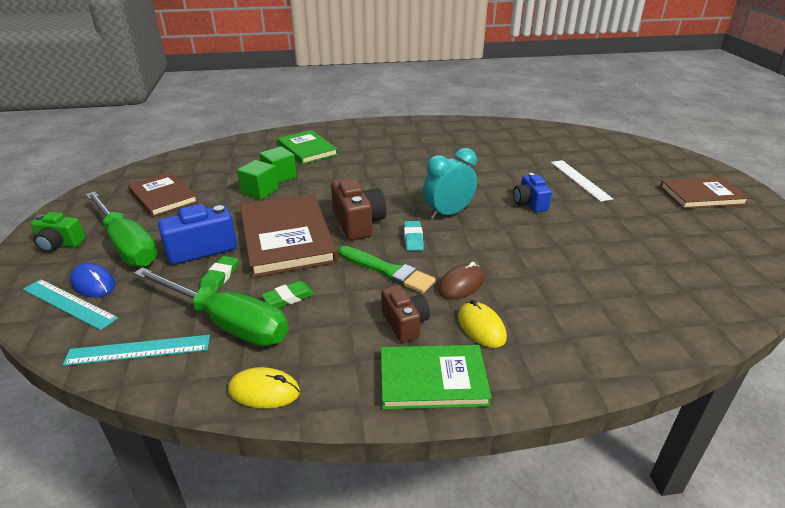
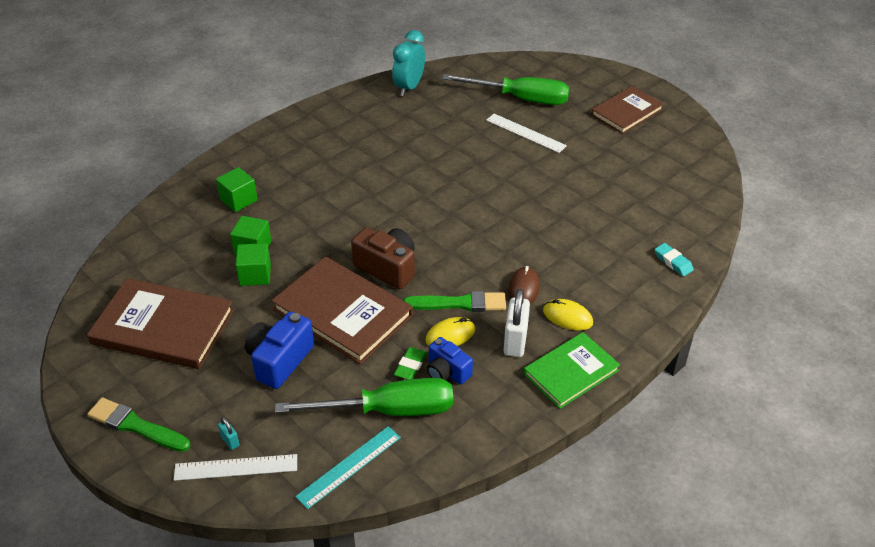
camera: 35 degrees left, 10 degrees up
(60, 244) = (136, 426): green camera -> green brush
(69, 303) = (236, 467): turquoise ruler -> white ruler
(93, 283) = (230, 441): blue mouse -> turquoise padlock
(127, 245) = (205, 393): green screwdriver -> green screwdriver (520, 98)
(163, 196) = (163, 327): brown book -> brown book, size x1.55
(220, 277) = (333, 377): green eraser -> none
(264, 391) = (474, 441): yellow mouse -> yellow mouse (450, 335)
(307, 149) = (238, 200): green book -> green cube
(404, 323) = (515, 341): brown camera -> white padlock
(413, 239) = (449, 262): turquoise eraser -> turquoise eraser (673, 262)
(448, 213) = (452, 222): turquoise clock -> turquoise clock (409, 87)
(530, 203) = (507, 179): blue camera -> blue camera (447, 372)

